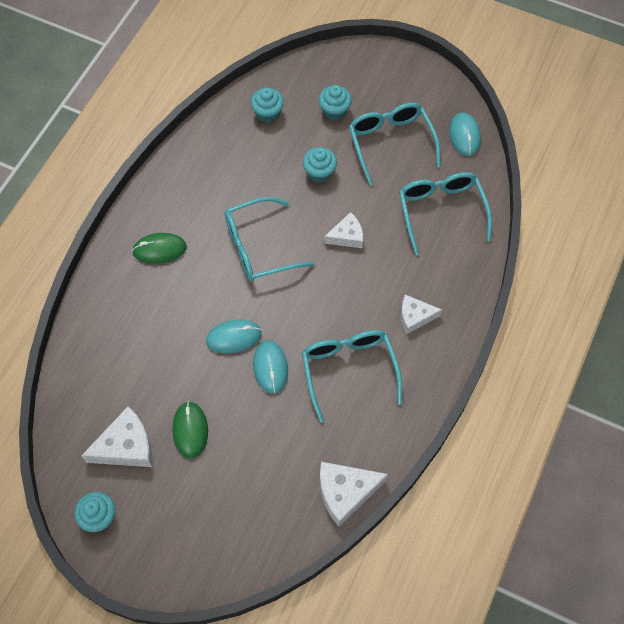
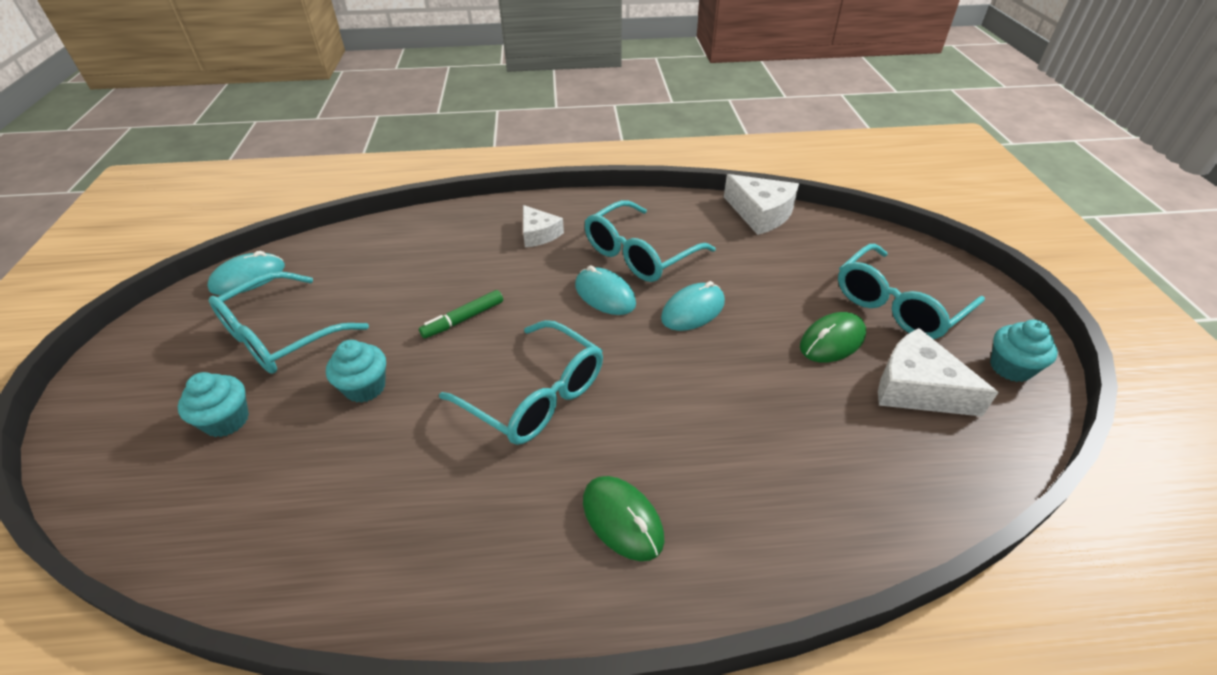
camera: 120 degrees left, 20 degrees down
(234, 337) = (686, 358): turquoise mouse -> turquoise mouse (605, 295)
(268, 113) = (251, 510): turquoise cupcake -> none
(347, 236) = (463, 319): white cheese -> green marker
(441, 212) = (383, 259): turquoise glasses -> turquoise glasses (898, 305)

